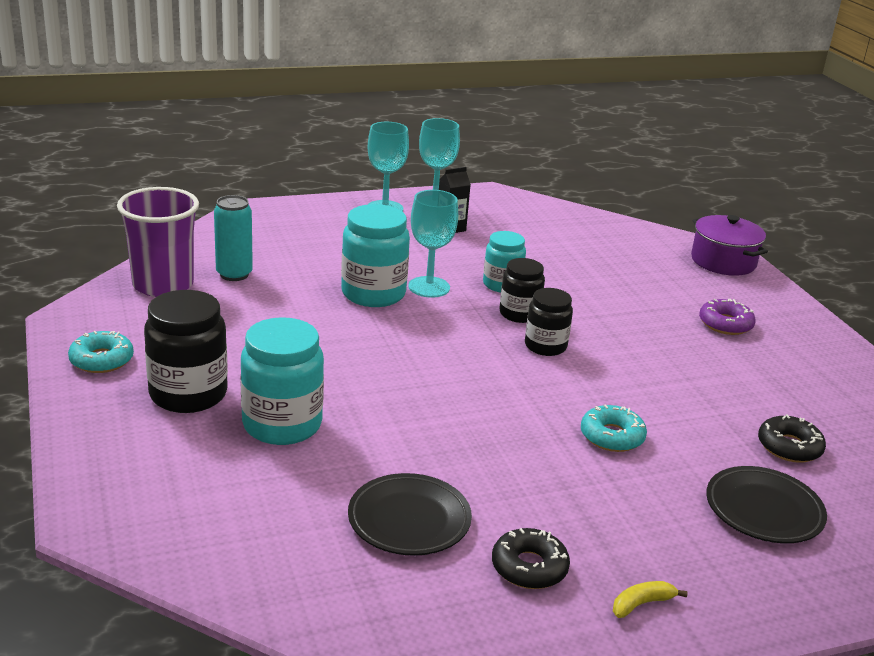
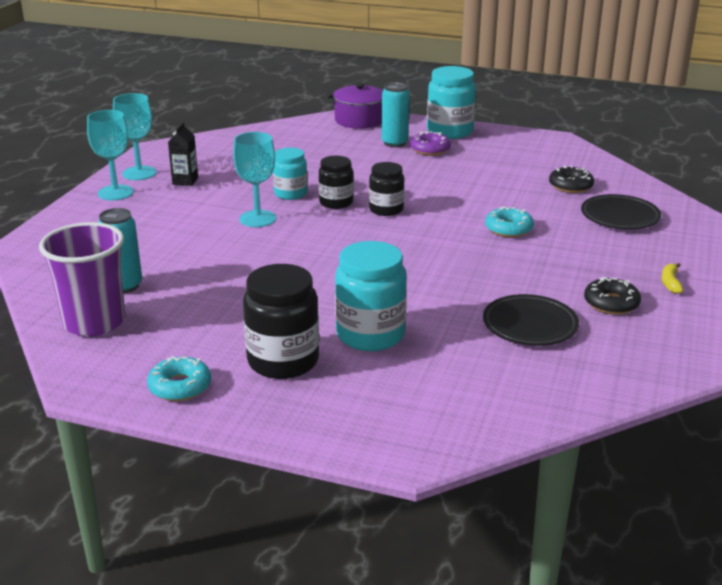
camera: 50 degrees left, 0 degrees up
(373, 294) = (237, 241): turquoise jar -> turquoise jar (450, 132)
(704, 299) = (394, 143): none -> turquoise can

